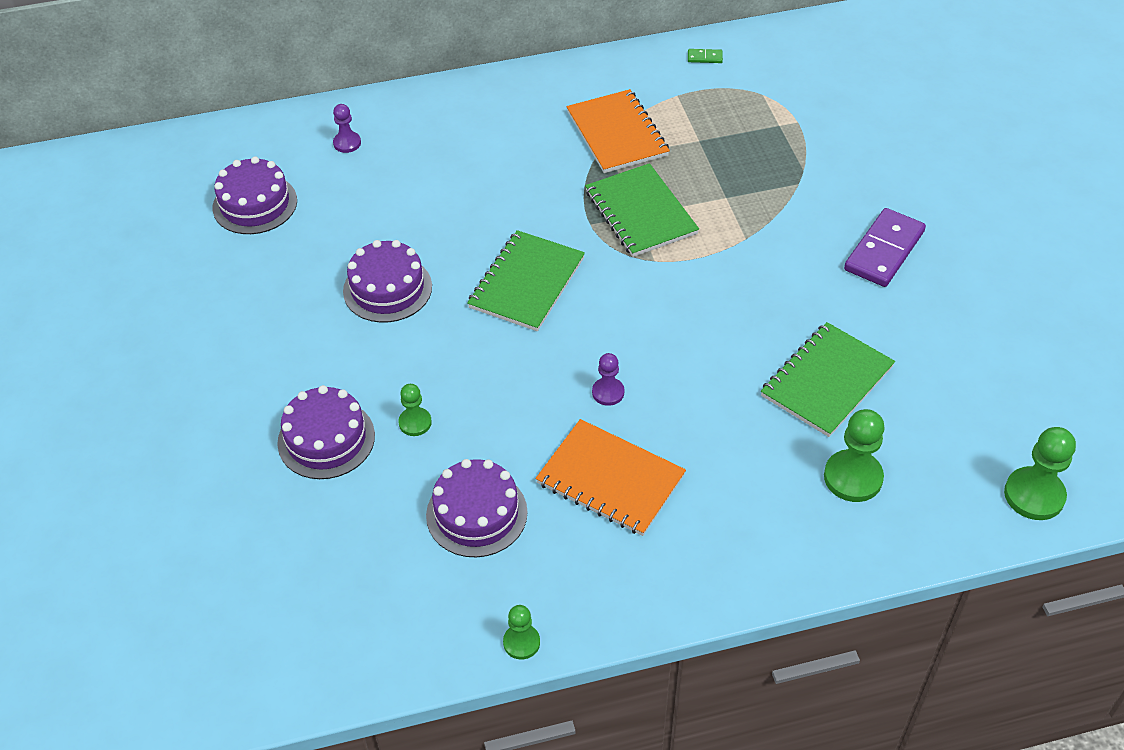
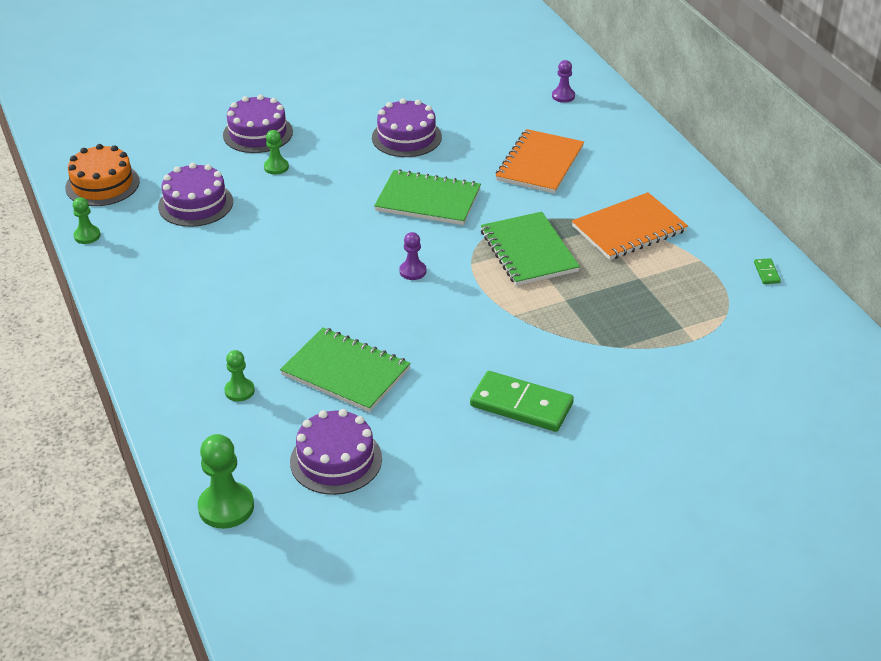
camera: 80 degrees right, 10 degrees down
(255, 204) = (481, 68): purple cake -> purple cake (336, 460)
(399, 626) = (102, 184): none -> orange cake
(608, 392) = (316, 252): purple pawn -> purple pawn (412, 271)
(610, 479) = (230, 261): orange notebook -> orange notebook (540, 164)
(640, 212) = (528, 251): green notebook -> green notebook turned 75 degrees counterclockwise
(853, 477) = (239, 391): green pawn -> green pawn, size x0.59
(884, 251) = (521, 405): purple domino -> green domino

